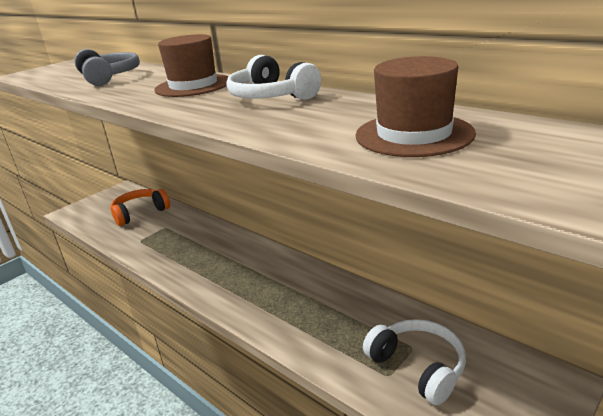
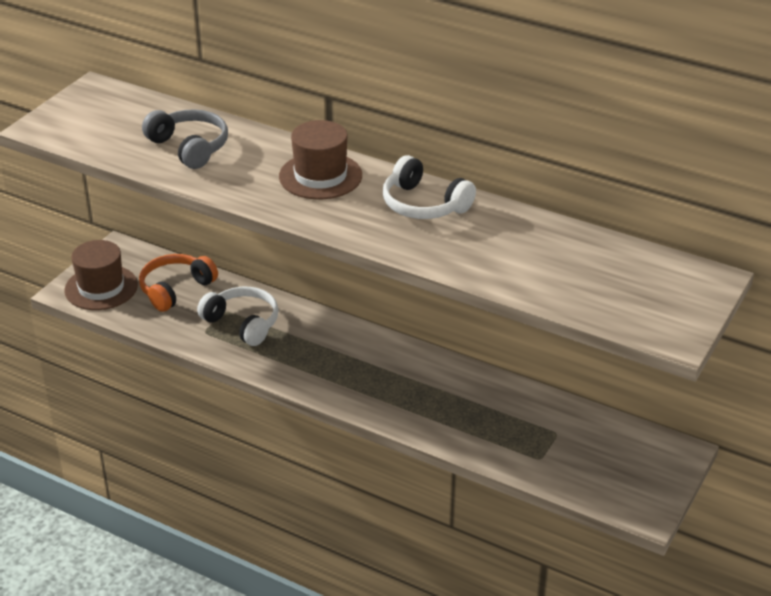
camera: 15 degrees left, 10 degrees up
(414, 134) = (574, 270): brown hat -> brown hat (101, 288)
(418, 367) = (564, 449): white headphones -> white headphones (243, 323)

